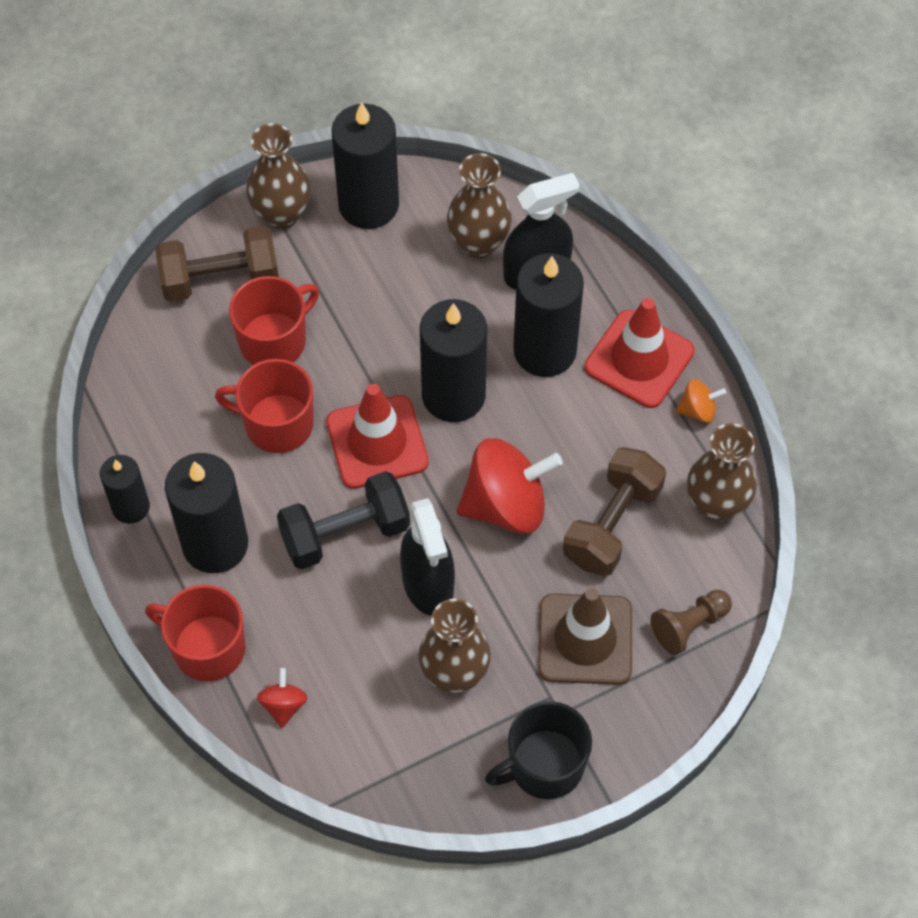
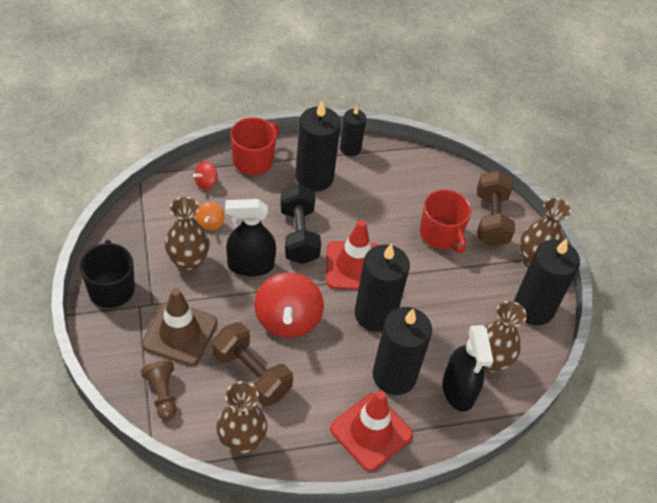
camera: 100 degrees right, 10 degrees down
(277, 423) = (382, 222): red mug -> none
(283, 705) = (206, 183): red spinning top -> red spinning top turned 120 degrees clockwise
(698, 410) = (318, 456): orange spinning top -> orange spinning top (210, 223)

